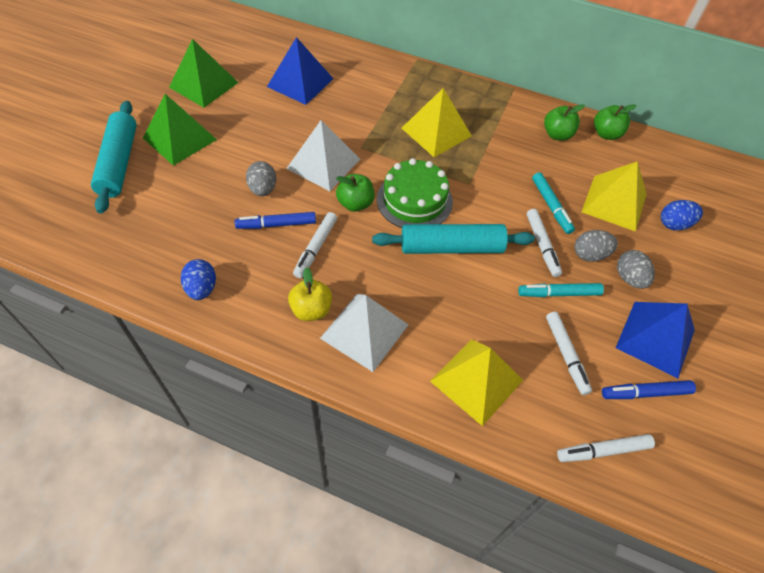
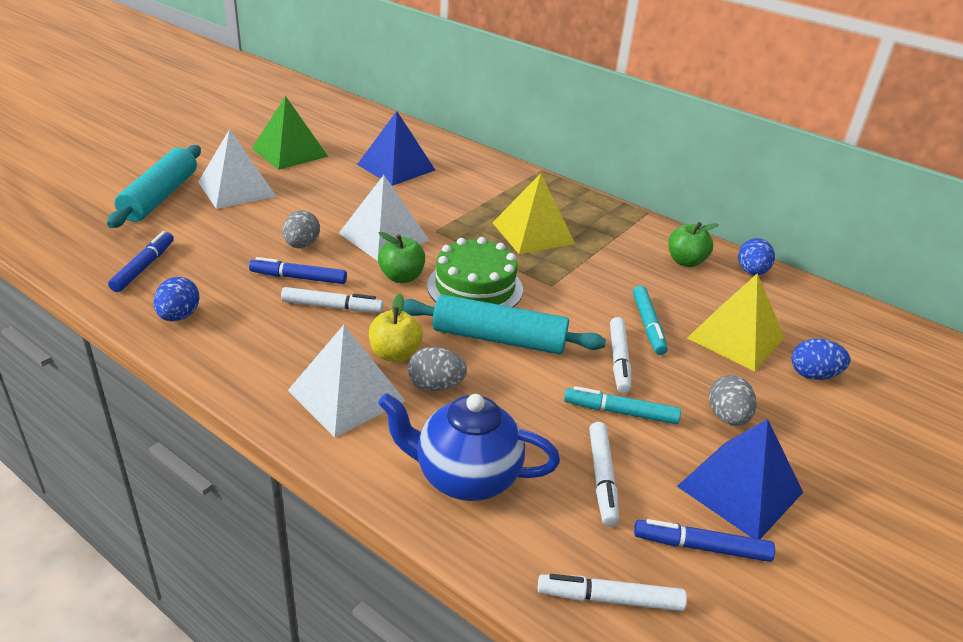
camera: 15 degrees right, 20 degrees down
(147, 245) = (144, 267): none -> blue marker
(179, 138) = (236, 189): green pyramid -> white pyramid
(311, 310) = (293, 361): yellow apple -> yellow apple (395, 354)
(316, 248) = (332, 307): white marker -> white marker turned 120 degrees counterclockwise
(476, 380) = (465, 477): yellow pyramid -> blue teapot
(590, 255) = (681, 382): grey egg -> grey egg (435, 386)
(606, 134) = (751, 272): green apple -> blue egg

